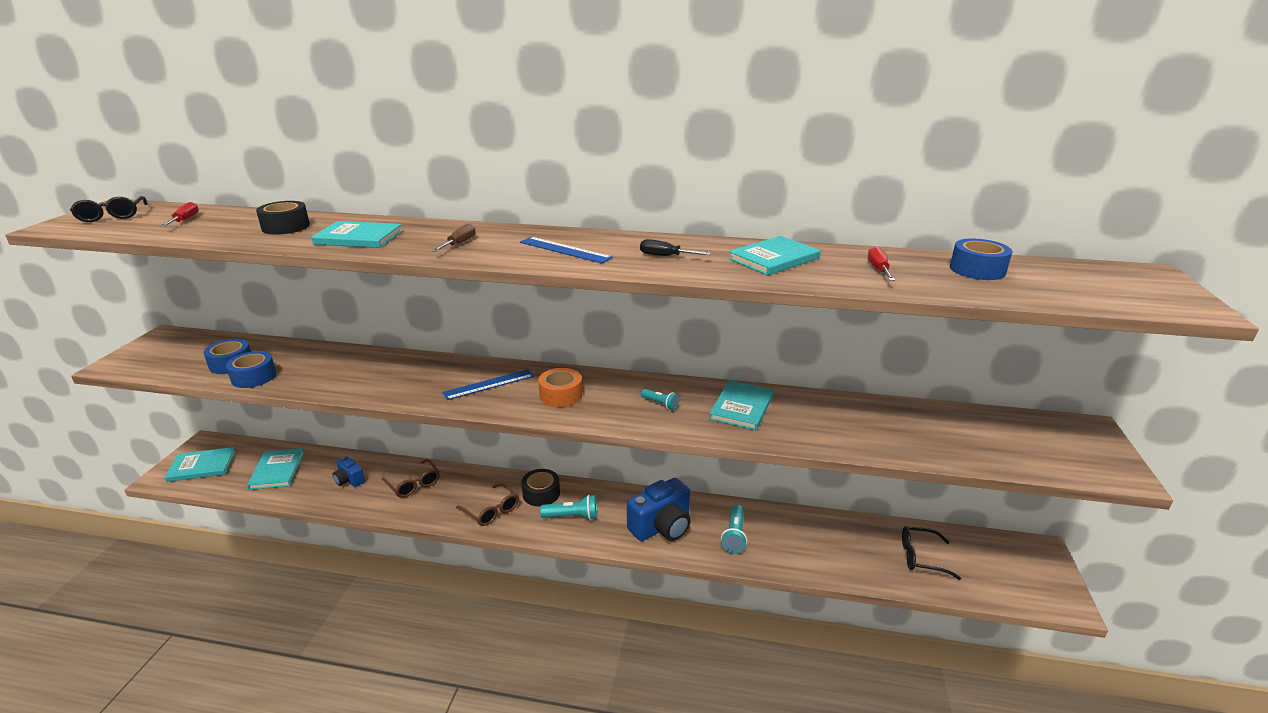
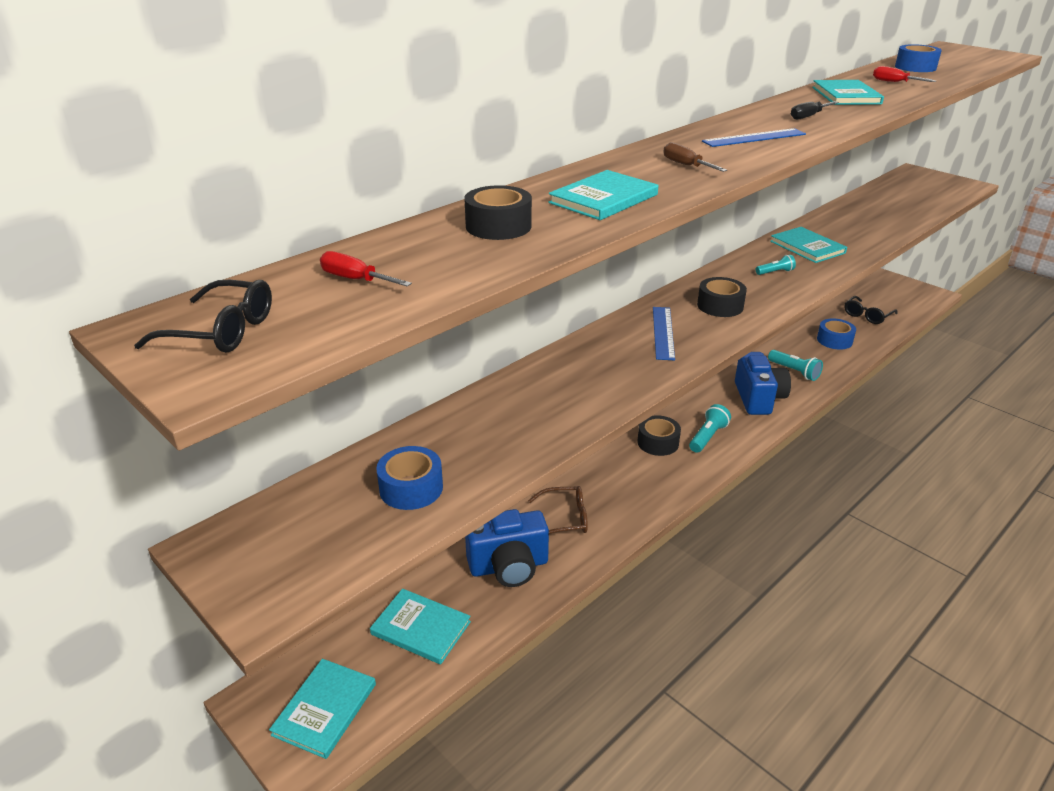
camera: 55 degrees left, 5 degrees up
(254, 377) = (478, 474): blue tape -> blue tape (834, 340)
(349, 480) = (509, 566): blue camera -> blue camera, size x1.91
(491, 511) = (659, 479): brown glasses -> none
(561, 395) = (720, 306): orange tape -> black tape

